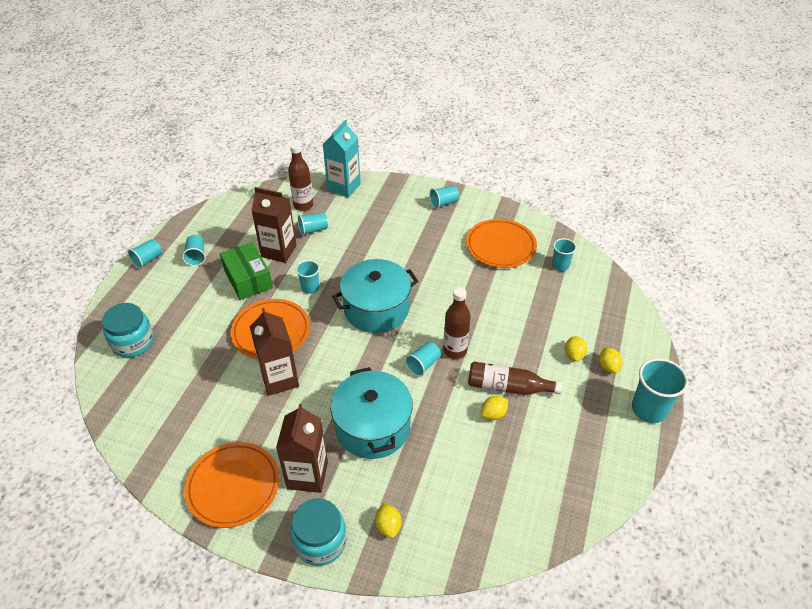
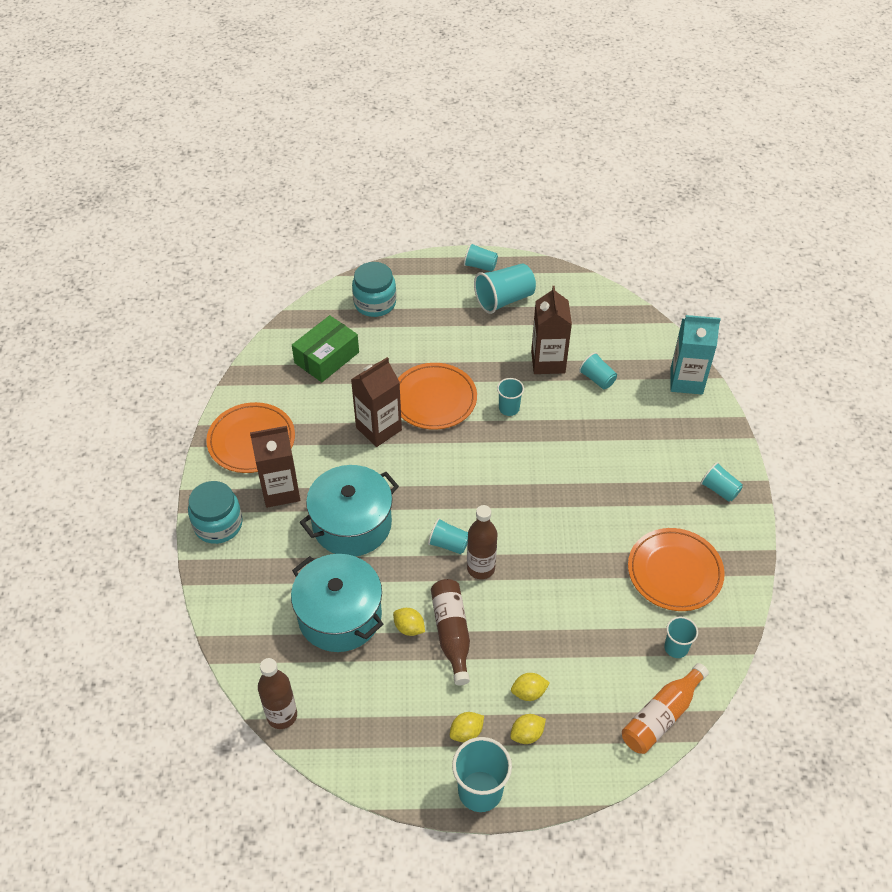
camera: 70 degrees right, 5 degrees up
(196, 256) = (504, 299): turquoise cup -> turquoise cup, size x1.71
(248, 279) = (495, 353): green box -> green box (326, 357)
(303, 205) = (631, 355): brown bottle -> brown bottle (282, 715)
(376, 309) = (507, 477): turquoise pot -> turquoise pot (340, 615)
(388, 526) = (249, 572): yellow lemon -> yellow lemon (466, 732)
(610, 290) = (661, 716): none -> orange bottle

